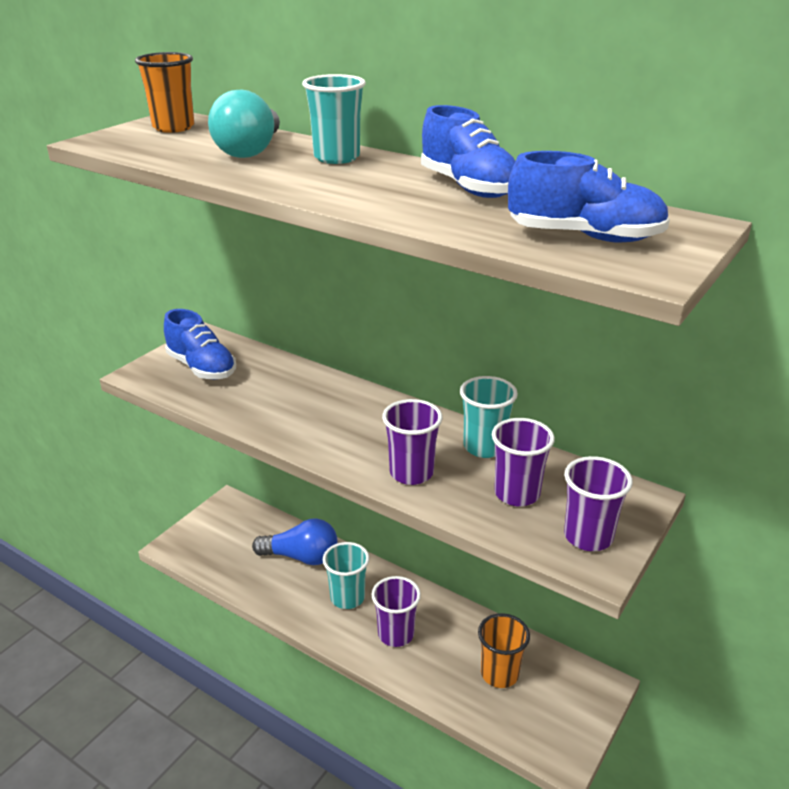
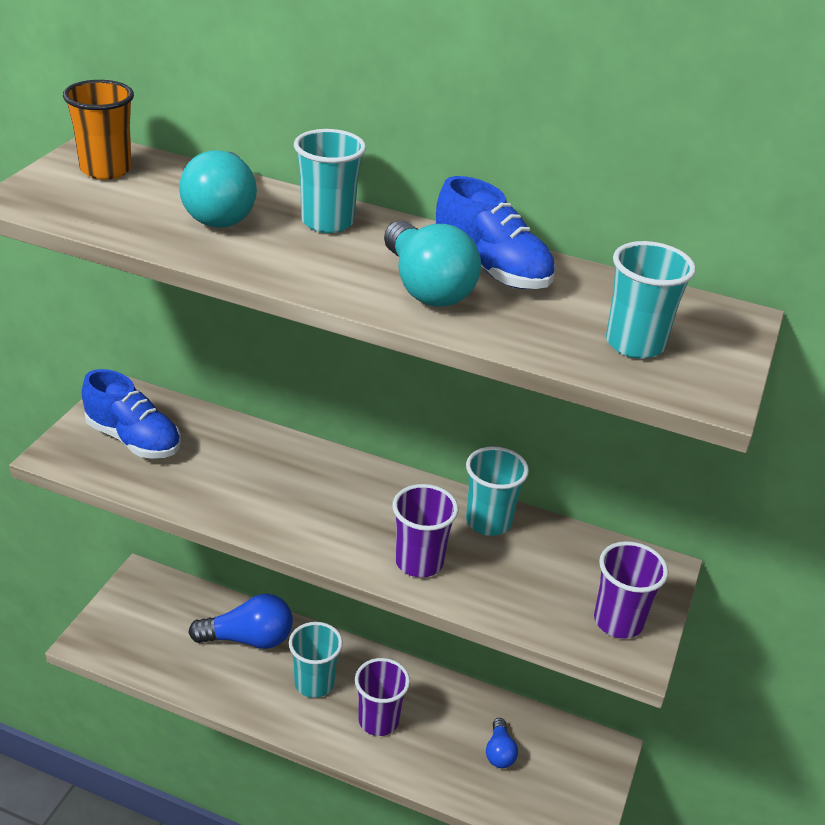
camera: 15 degrees left, 5 degrees up
(401, 196) = (426, 287): none -> turquoise light bulb
(499, 674) = (499, 752): orange cup -> blue light bulb
(517, 494) = (536, 577): purple cup -> none
(585, 237) = (635, 344): blue shoe -> turquoise cup

